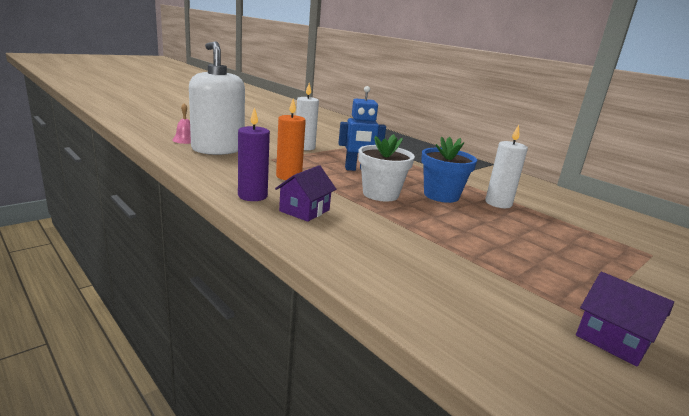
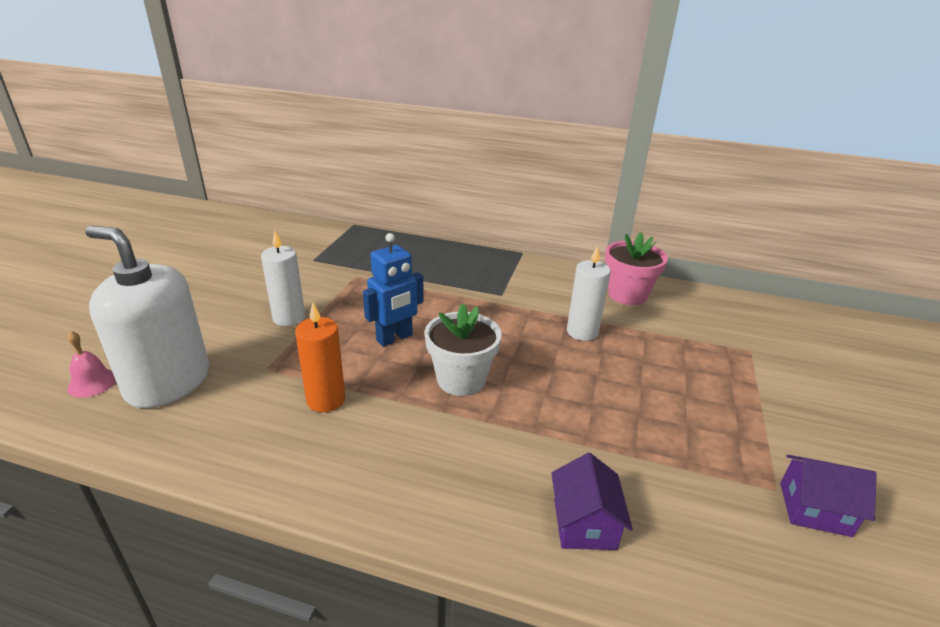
camera: 30 degrees left, 10 degrees up
(252, 196) = (318, 473): purple candle -> none
(304, 210) = (408, 467): purple house -> purple house (584, 523)
(441, 195) = (521, 346): blue flower pot -> none
(561, 200) = (627, 295): none -> pink flower pot

